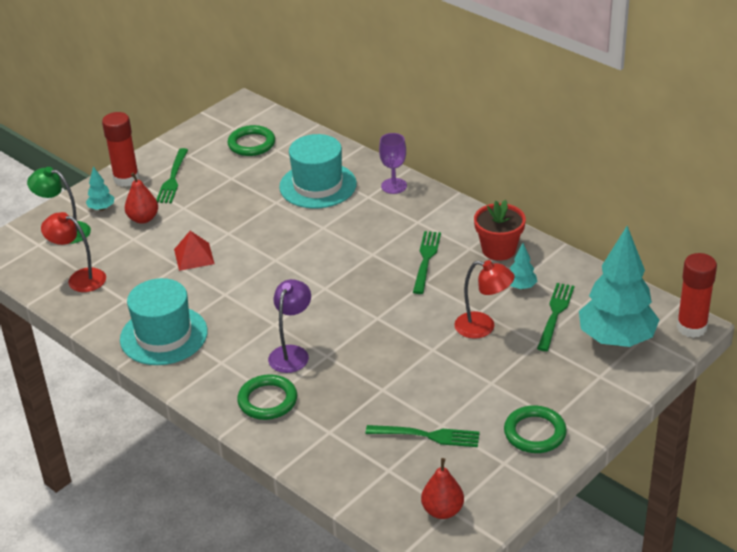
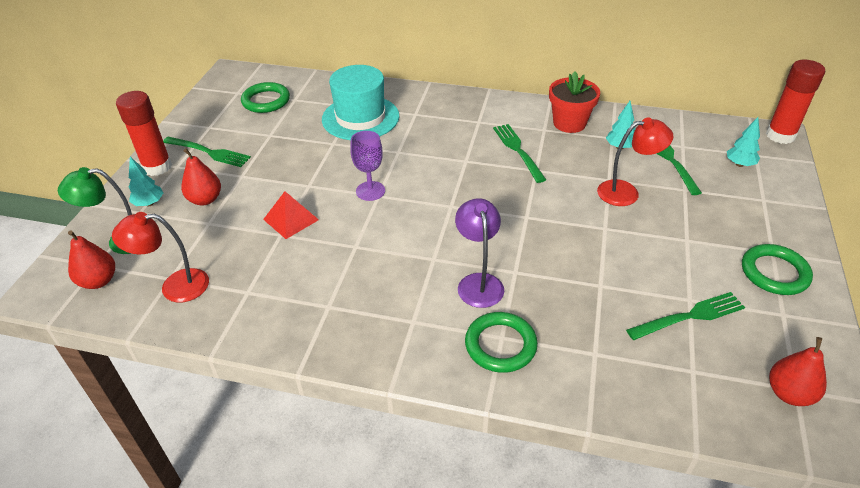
camera: 30 degrees left, 5 degrees up
(33, 256) = (98, 281): none -> red pear
(163, 335) = (324, 316): turquoise hat -> none
(173, 178) = (209, 152): green fork -> green fork turned 45 degrees counterclockwise
(394, 186) = (429, 99): purple goblet -> purple goblet (370, 191)
(616, 339) = (739, 164): turquoise tree -> turquoise tree, size x0.41

